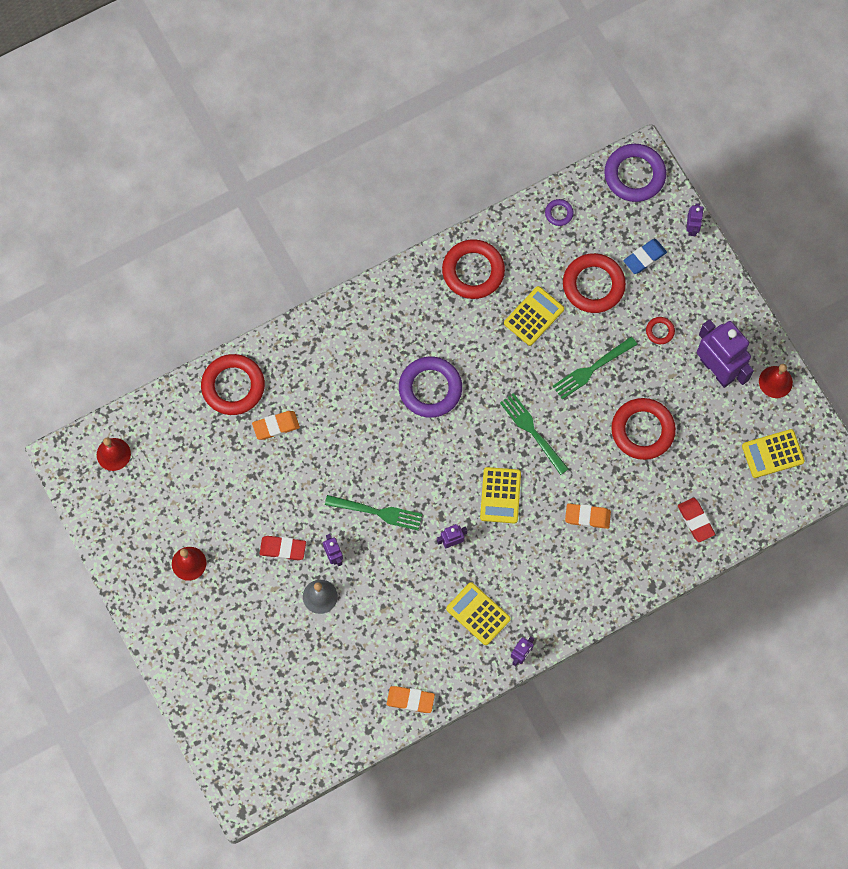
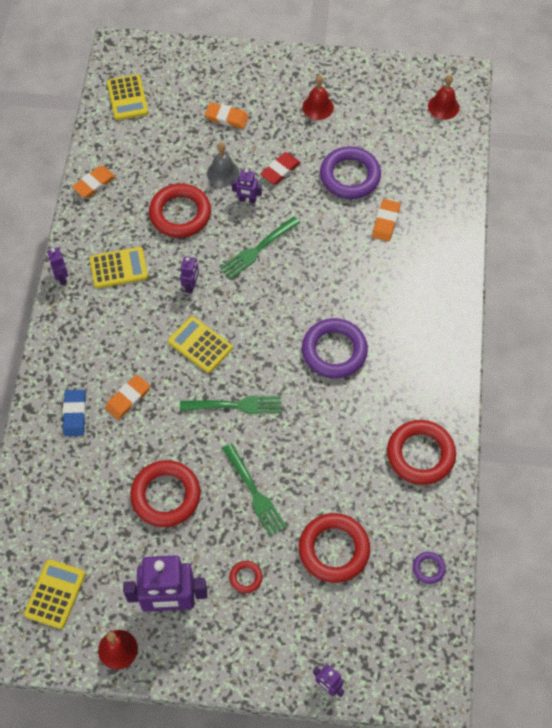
camera: 125 degrees right, 10 degrees down
(233, 386) = (442, 212): red ring -> red ring (180, 214)
(257, 636) = (227, 118): none -> orange eraser
(534, 316) = (340, 477): yellow calculator -> yellow calculator (127, 98)
(592, 369) = (254, 492): green fork -> green fork turned 150 degrees clockwise
(634, 175) = (422, 670): purple ring -> purple ring (350, 176)
(644, 257) = (329, 617): blue eraser -> blue eraser (75, 414)
(695, 520) = (53, 483): red eraser -> none

